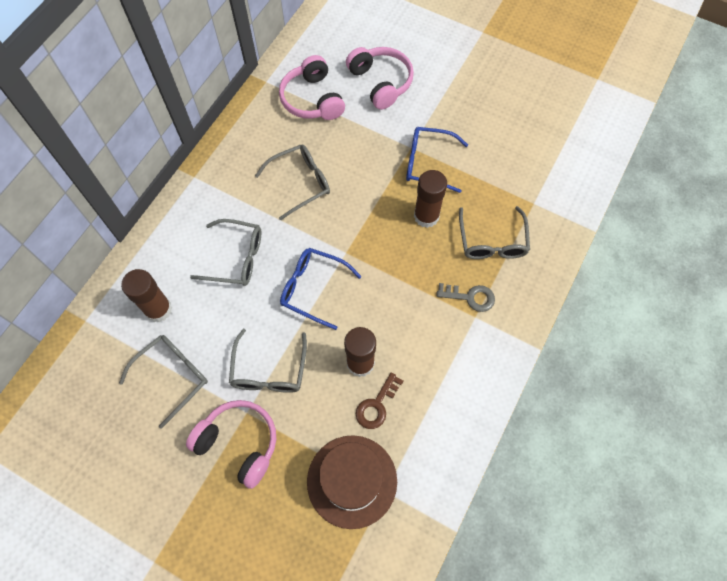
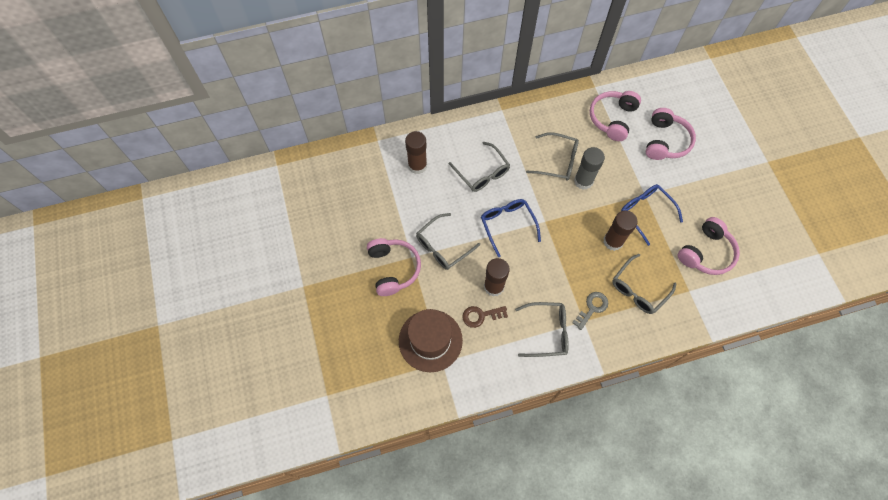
camera: 45 degrees right, 0 degrees up
(173, 376) = (393, 206): grey glasses -> grey glasses (548, 332)
(343, 181) = (583, 181): none -> grey glue stick
(470, 297) = (592, 308): grey key -> grey key turned 105 degrees counterclockwise
(513, 156) = (706, 253): none -> pink headphones

